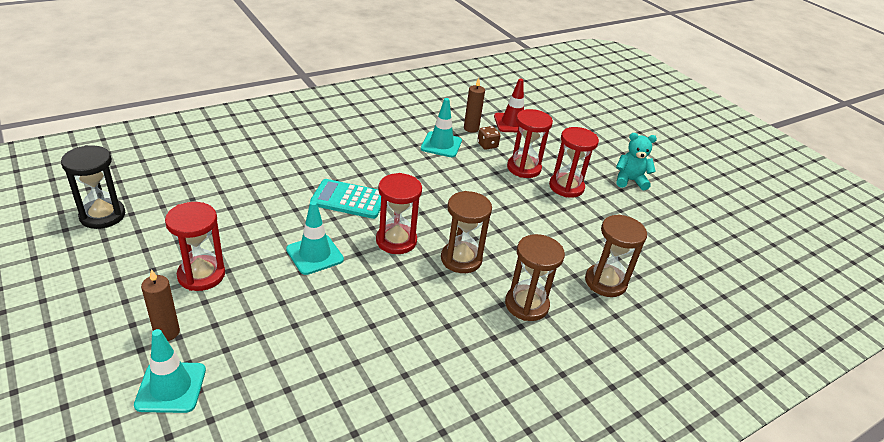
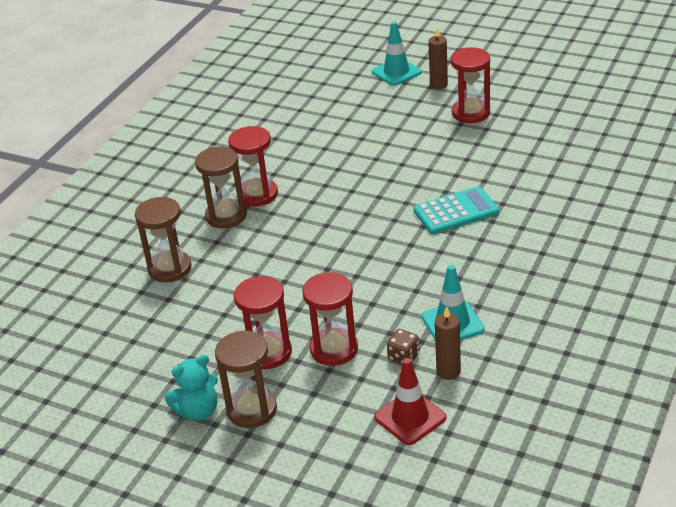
camera: 155 degrees right, 0 degrees up
(102, 216) = (597, 103): black hourglass -> none
(315, 254) = (419, 162): turquoise traffic cone -> none
(396, 241) = (374, 203): red hourglass -> red hourglass (257, 194)
(461, 259) = (307, 219): brown hourglass -> brown hourglass (251, 410)

